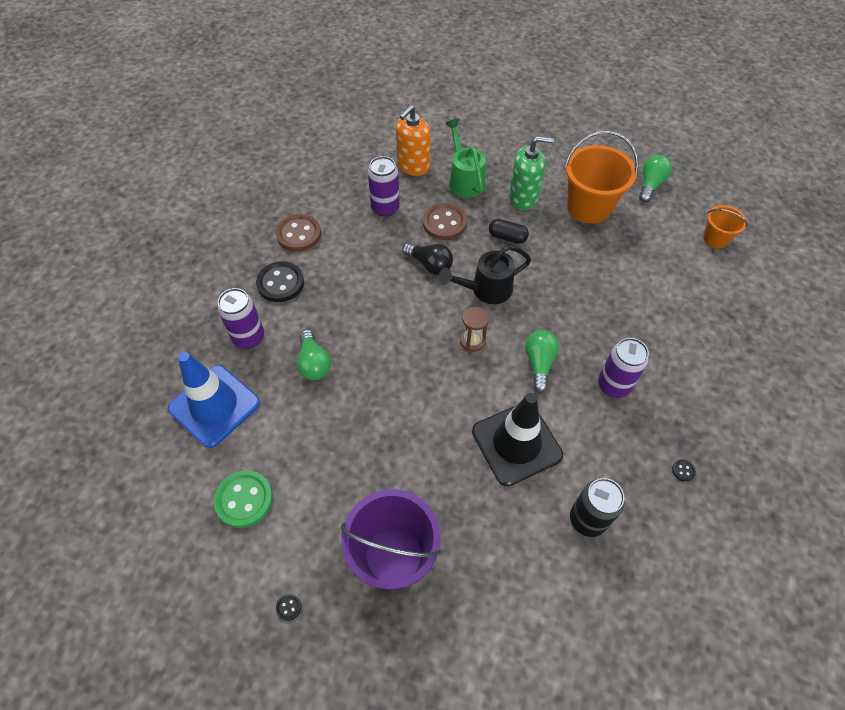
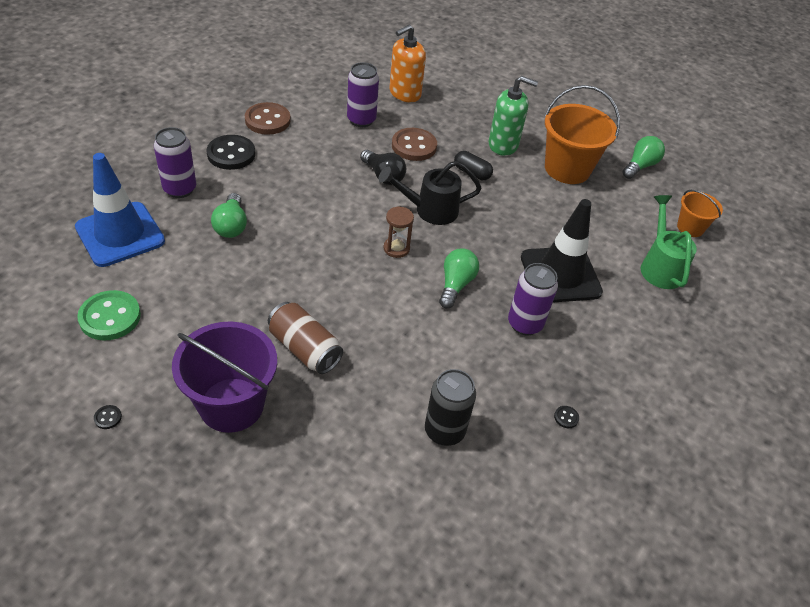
camera: 10 degrees right, 10 degrees down
(434, 475) = (304, 349): none -> brown can
(464, 180) = (450, 116): green watering can -> green watering can (660, 267)
(516, 443) = (401, 345): black traffic cone -> black traffic cone (560, 275)

